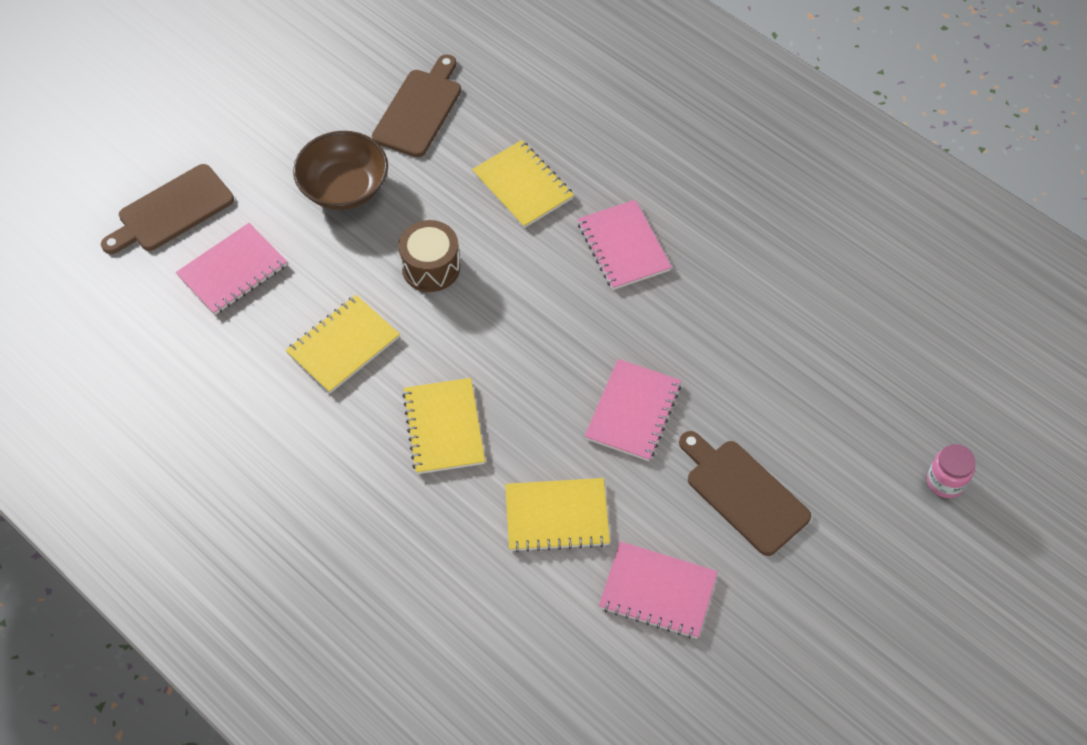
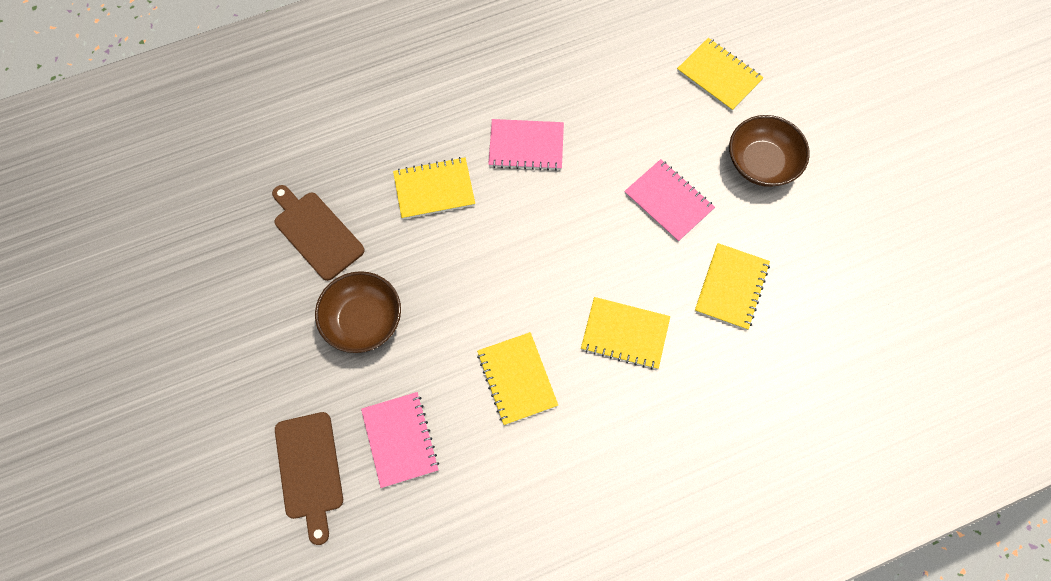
camera: 65 degrees left, 10 degrees up
(431, 267) = (476, 286): brown drum -> none
(657, 591) = (814, 248): pink notebook -> none
(743, 493) = (762, 163): brown cutting board -> brown bowl
(838, 404) = (719, 76): none -> yellow notebook
(945, 481) = (801, 44): pink jar -> none

